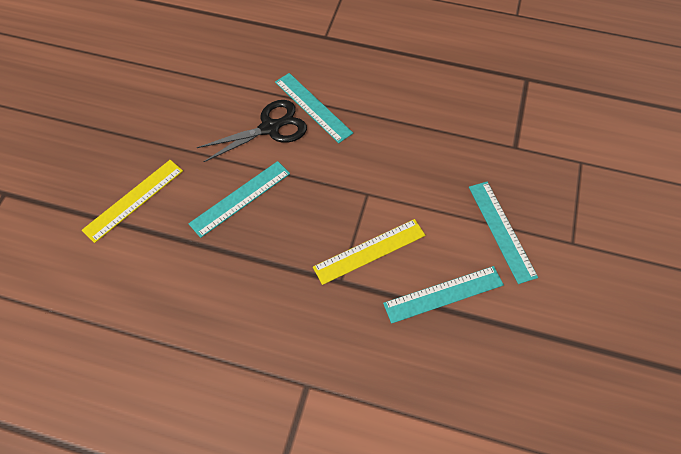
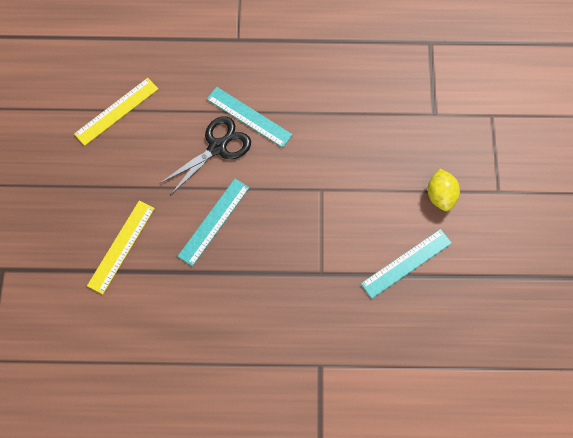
camera: 15 degrees left, 10 degrees up
(369, 251) = (337, 241): yellow ruler -> yellow ruler (116, 111)
(501, 230) = (440, 195): turquoise ruler -> yellow lemon

